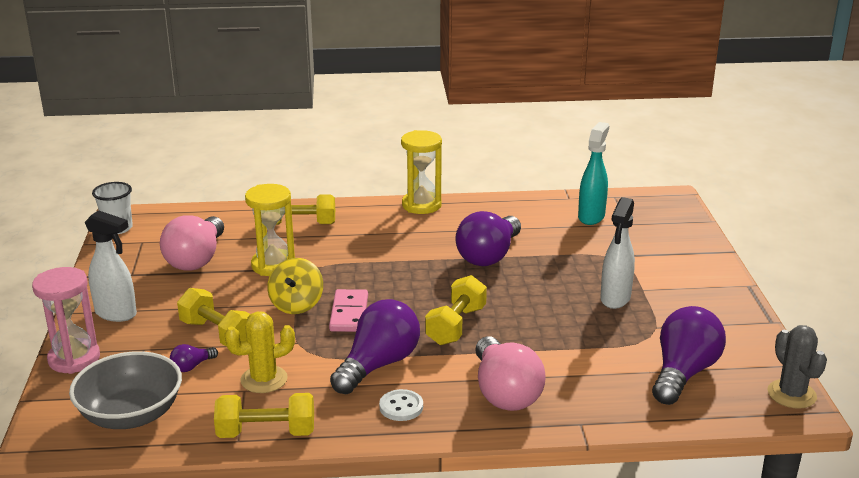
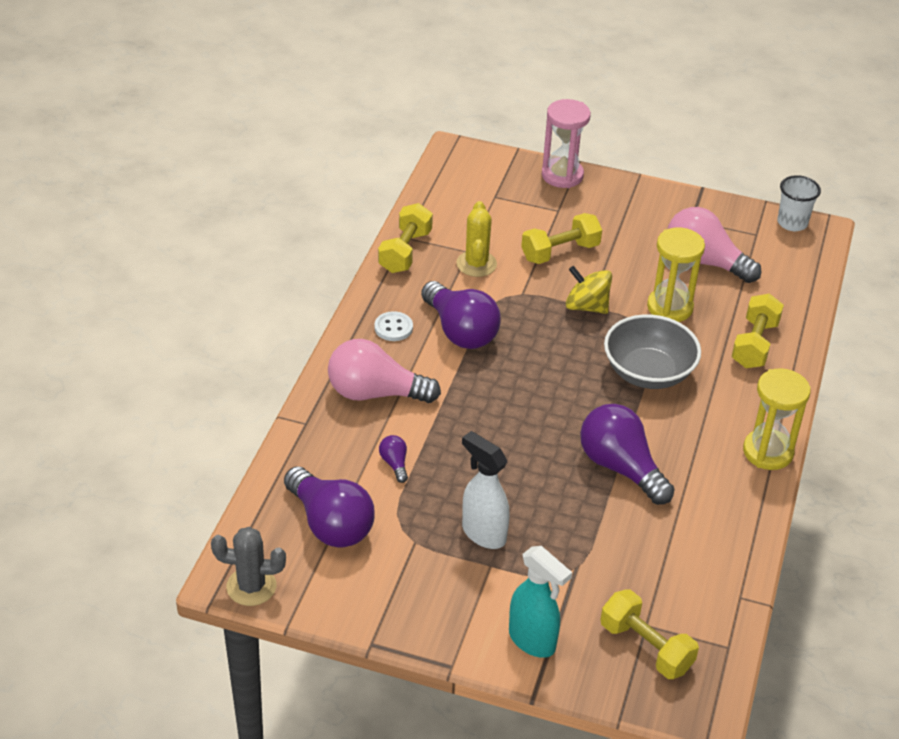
camera: 110 degrees right, 15 degrees up
(116, 314) = (623, 203): white spray bottle -> none
(131, 415) = (468, 193): grey bowl -> grey bowl (648, 372)
(192, 366) = (517, 231): purple light bulb -> purple light bulb (394, 464)
(349, 313) = (554, 335): pink domino -> none
(456, 326) = (496, 397): yellow dumbbell -> yellow dumbbell (646, 647)
(591, 217) = (679, 597): turquoise spray bottle -> turquoise spray bottle (532, 641)

